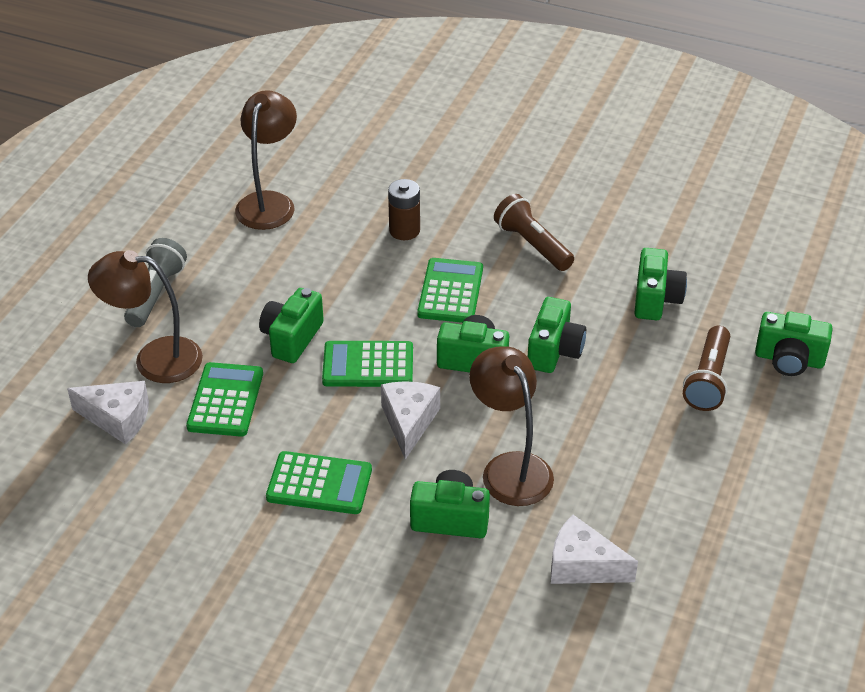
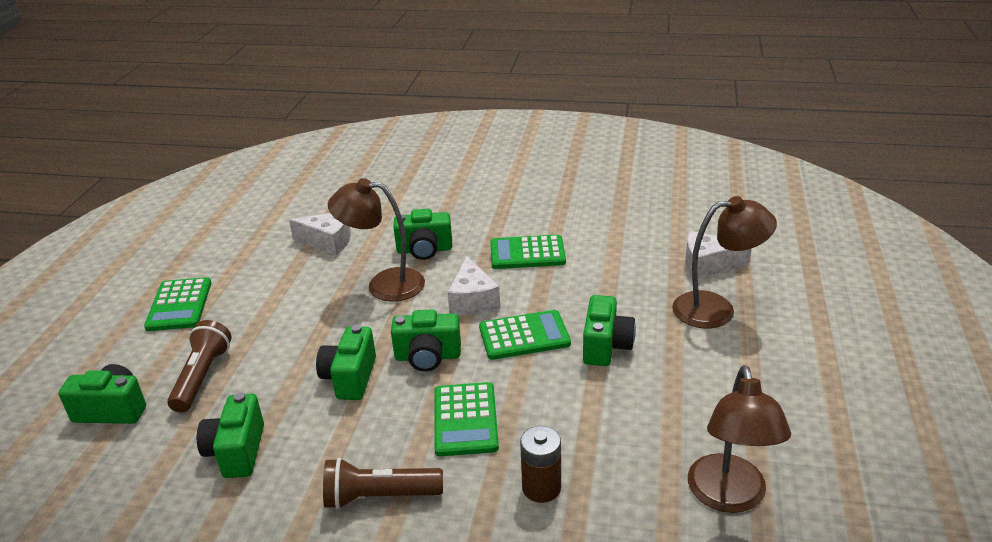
camera: 170 degrees right, 10 degrees down
(155, 293) = (766, 363): grey flashlight -> none
(226, 400) = (632, 290): green calculator -> green calculator (179, 305)
(510, 468) = (384, 285): brown lamp -> brown lamp turned 135 degrees clockwise
(532, 245) = (379, 497): brown flashlight -> brown flashlight turned 135 degrees clockwise

